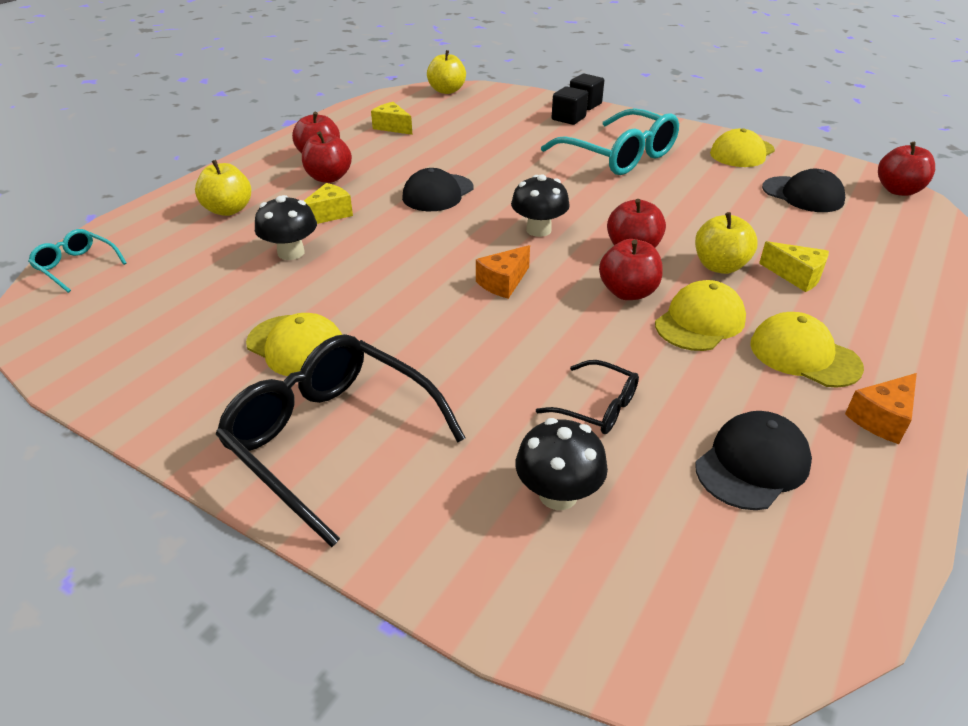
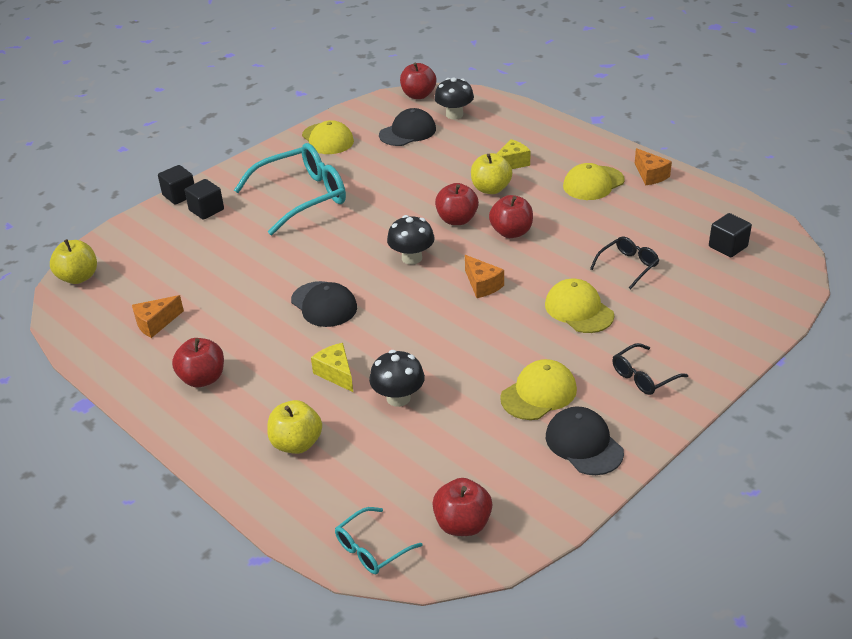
camera: 75 degrees left, 0 degrees up
(329, 178) = (257, 372): red apple -> red apple (462, 524)
(332, 439) = (643, 376): black glasses -> black glasses, size x0.49
(392, 127) = (156, 323): yellow cheese -> orange cheese
(558, 494) = (697, 292): black mushroom -> black mushroom (454, 115)
(700, 321) = (552, 211): yellow cap -> yellow cap (579, 310)
(716, 536) = (728, 247): none -> black cube
(752, 464) = (680, 224): black cap -> black cap (584, 444)

